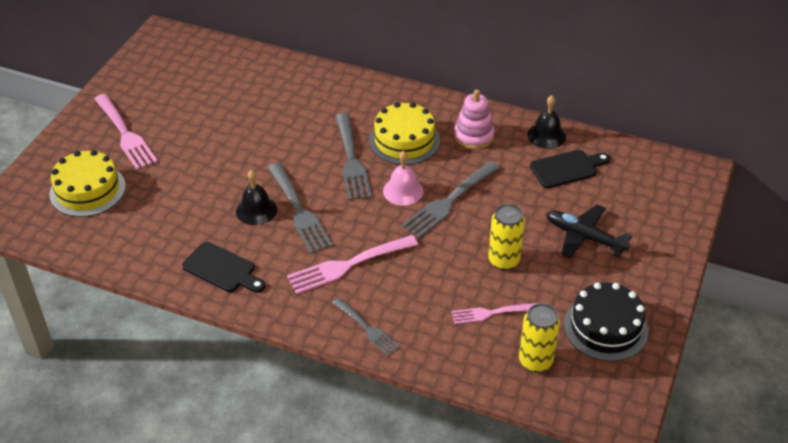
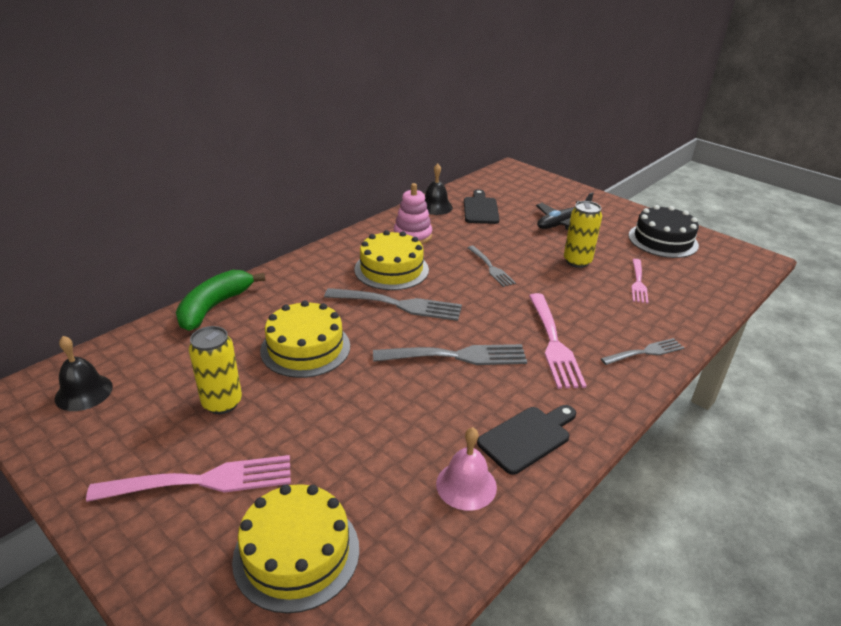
camera: 70 degrees left, 10 degrees down
(256, 210) = (438, 387): black bell -> black bell (84, 392)
(268, 130) = (305, 348): none -> yellow cake
(292, 68) = (214, 307): none -> green banana
(403, 191) = (463, 287): pink bell -> pink bell (466, 485)
(449, 202) = (491, 268): grey fork -> grey fork, size x0.61
(535, 361) = (696, 277): yellow can -> yellow can (222, 403)

